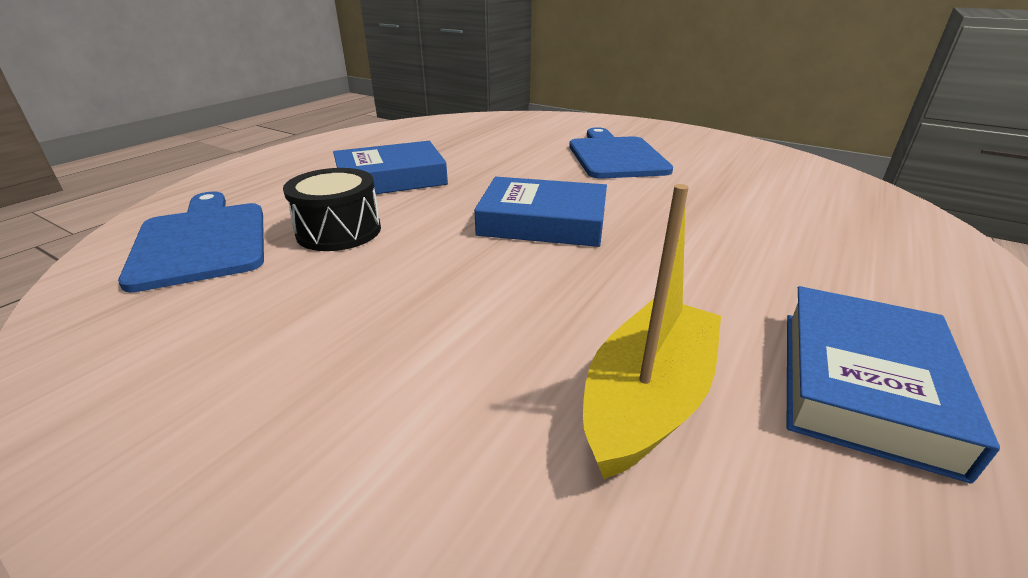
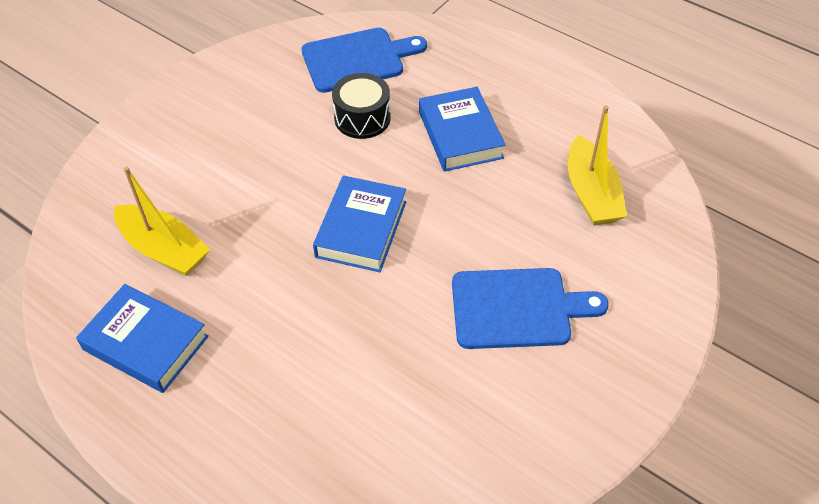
camera: 95 degrees right, 20 degrees up
(478, 135) = (591, 193): none -> yellow boat

